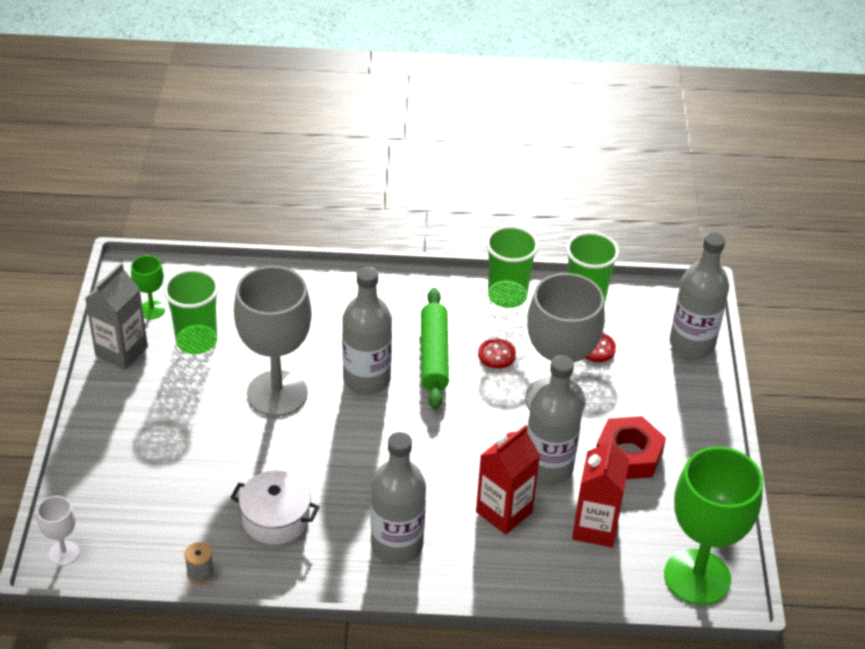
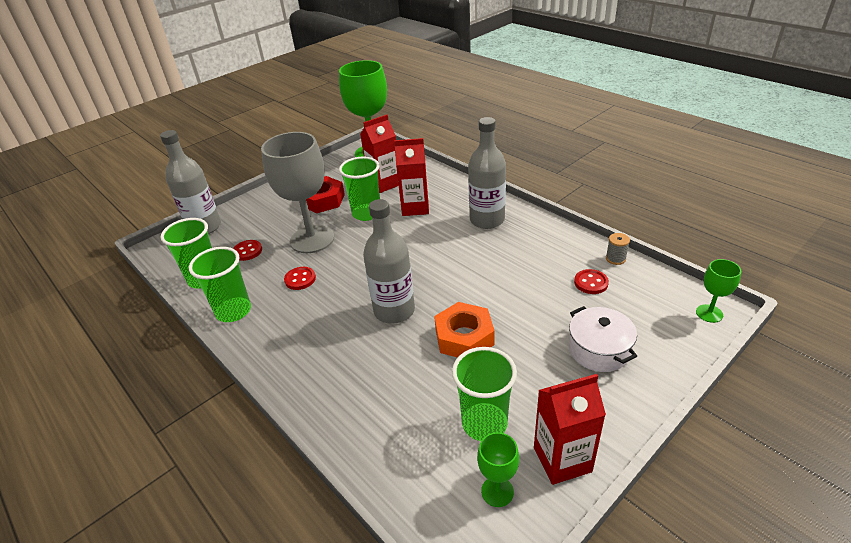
camera: 130 degrees left, 5 degrees down
(64, 553) = (709, 313): white goblet -> green goblet
(121, 351) = (562, 459): grey carton -> red carton
(205, 522) = (591, 283): none -> red button
(276, 518) = (542, 263): white pot -> white pot (599, 350)
(277, 393) = (464, 337): grey goblet -> orange nut
(434, 355) = (334, 301): green rolling pin -> none
(548, 468) = (366, 213): grey bottle -> green cup

